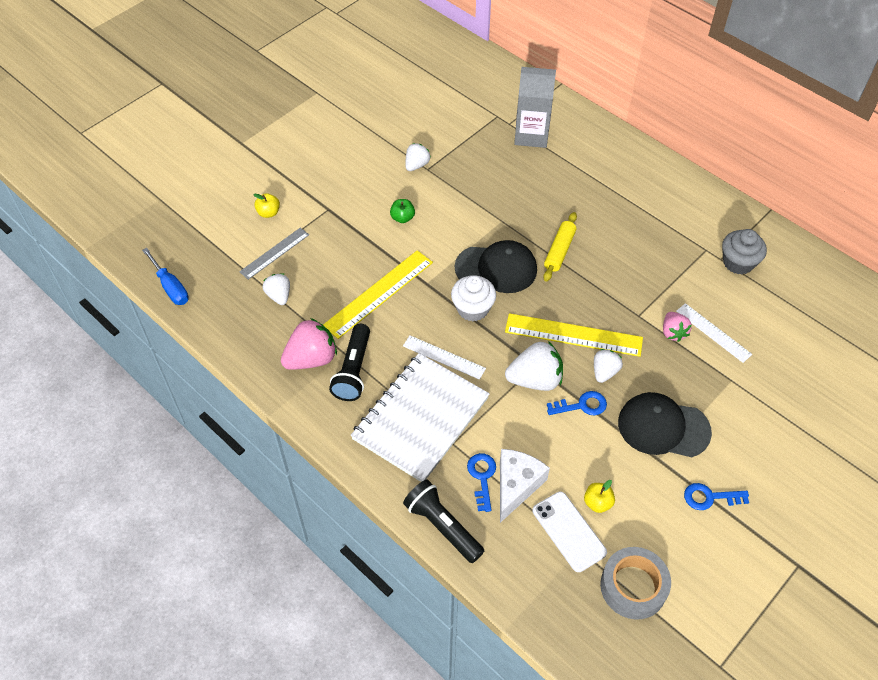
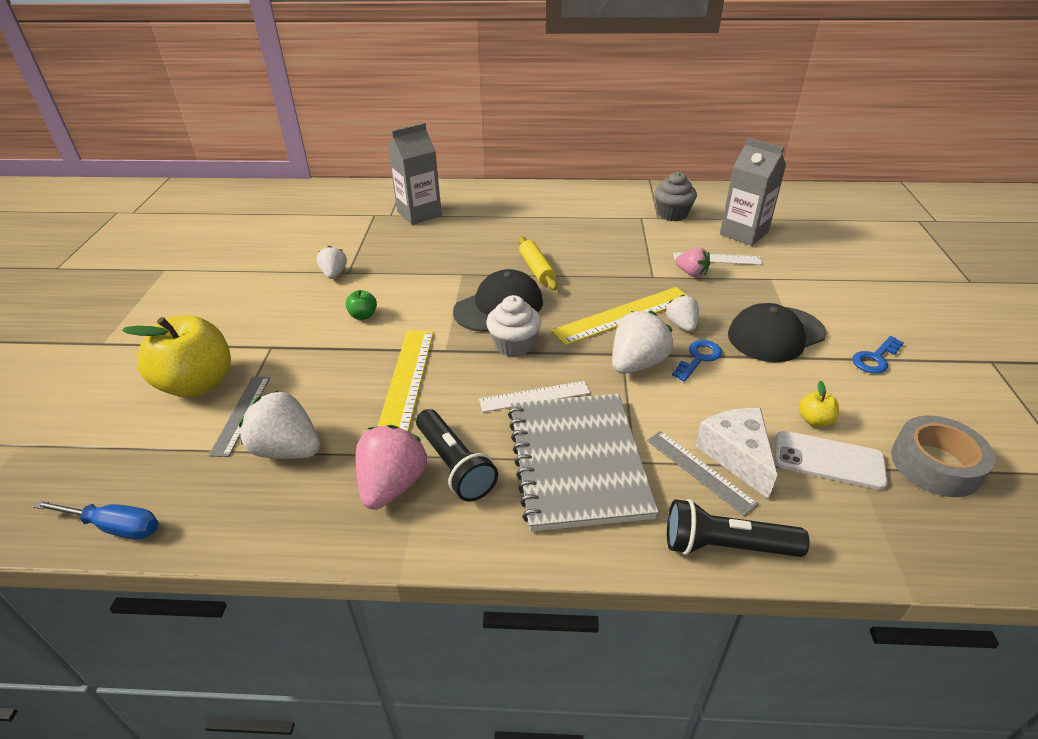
camera: 40 degrees left, 15 degrees down
(268, 213) = (197, 384): yellow apple -> yellow apple, size x2.40
(279, 296) = (287, 450): white strawberry -> white strawberry, size x1.67
(420, 418) = (577, 461): white notebook -> grey notebook
(482, 477) = (699, 471): blue key -> grey ruler
(773, 322) = (744, 233): none -> grey carton

